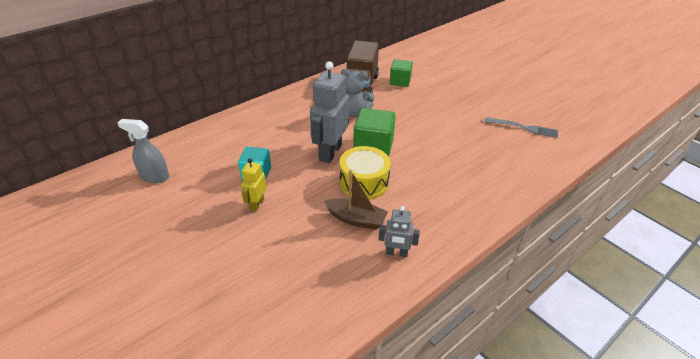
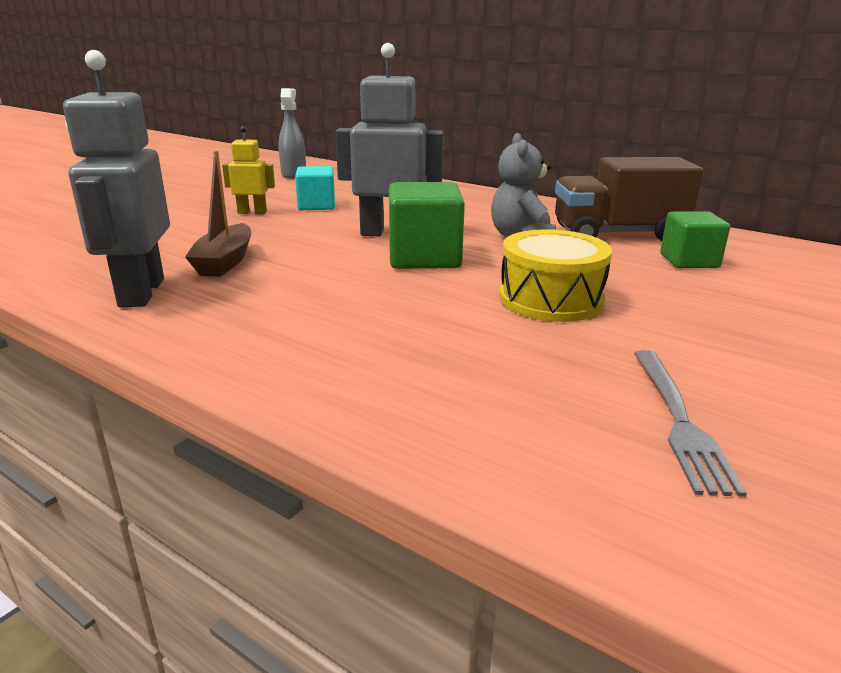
camera: 75 degrees right, 15 degrees down
(364, 182) = (320, 259): yellow drum -> yellow drum (551, 299)
(396, 253) = (141, 292): grey robot -> grey robot, size x1.90

